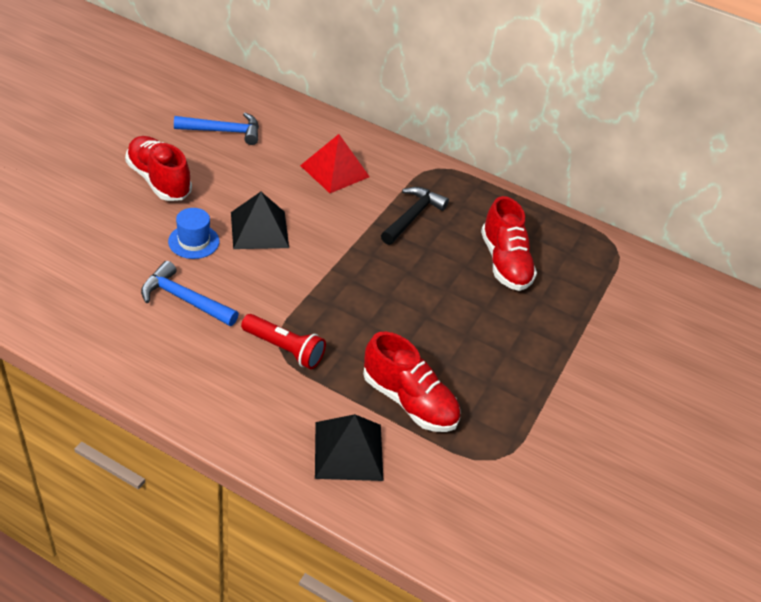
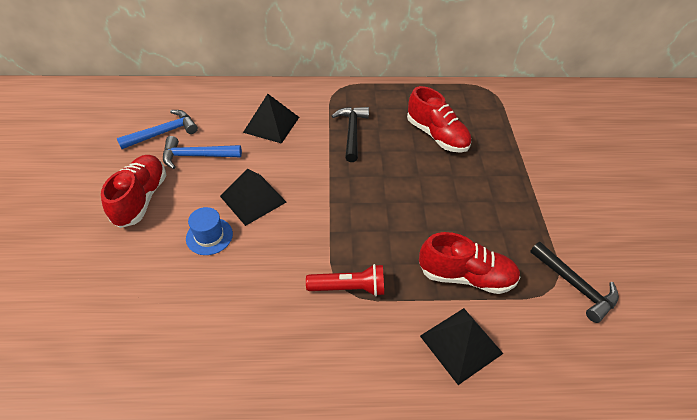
camera: 25 degrees left, 5 degrees up
(159, 180) = (141, 199): red shoe -> red shoe turned 75 degrees clockwise
(184, 299) = (240, 291): blue hammer -> blue hammer (197, 156)
(334, 171) = (271, 124): red pyramid -> black pyramid
(518, 471) = (575, 285): none -> black hammer

